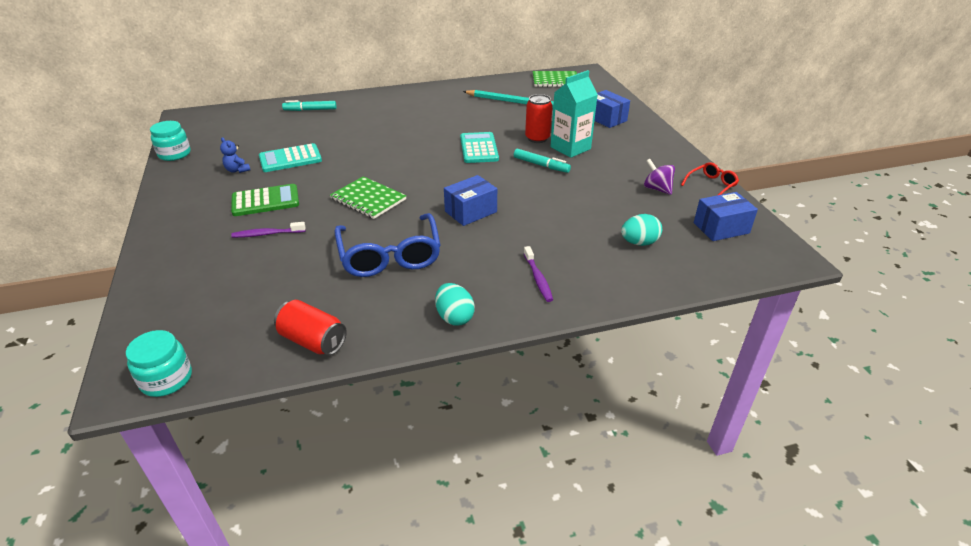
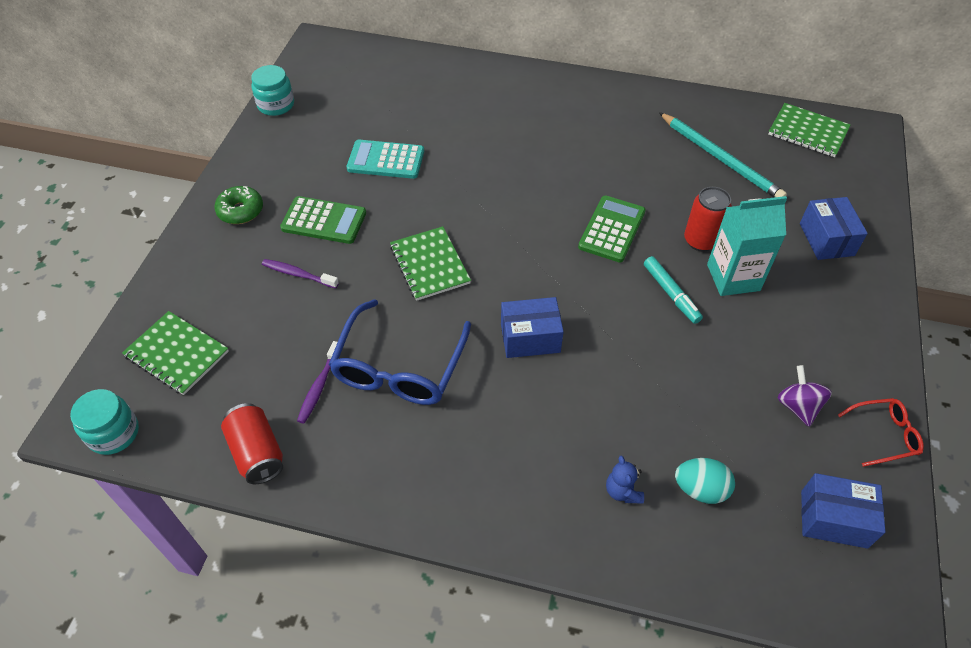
camera: 30 degrees right, 15 degrees up
(188, 215) = (240, 211): none -> green donut
(192, 311) = (177, 354): none -> green notebook
(237, 170) = (322, 157): blue teddy bear -> blue teddy bear (622, 491)
(310, 110) = (454, 79): turquoise marker -> none
(454, 317) = (408, 494): turquoise egg -> none
(479, 148) = (612, 229): turquoise calculator -> green calculator
(538, 278) = (535, 484): purple toothbrush -> purple toothbrush (319, 387)

